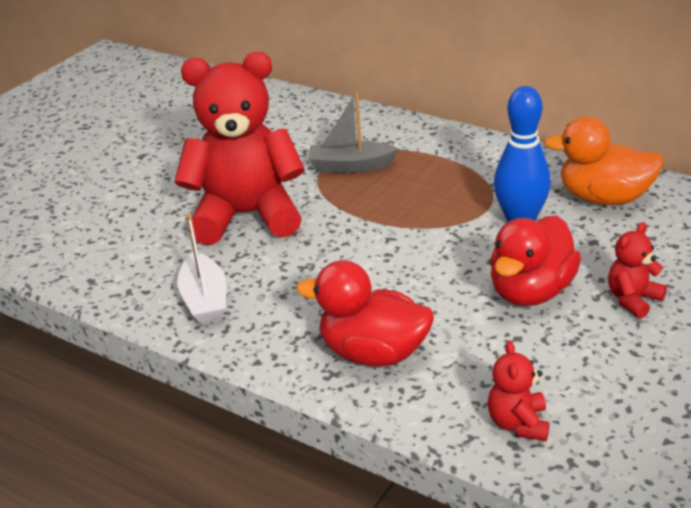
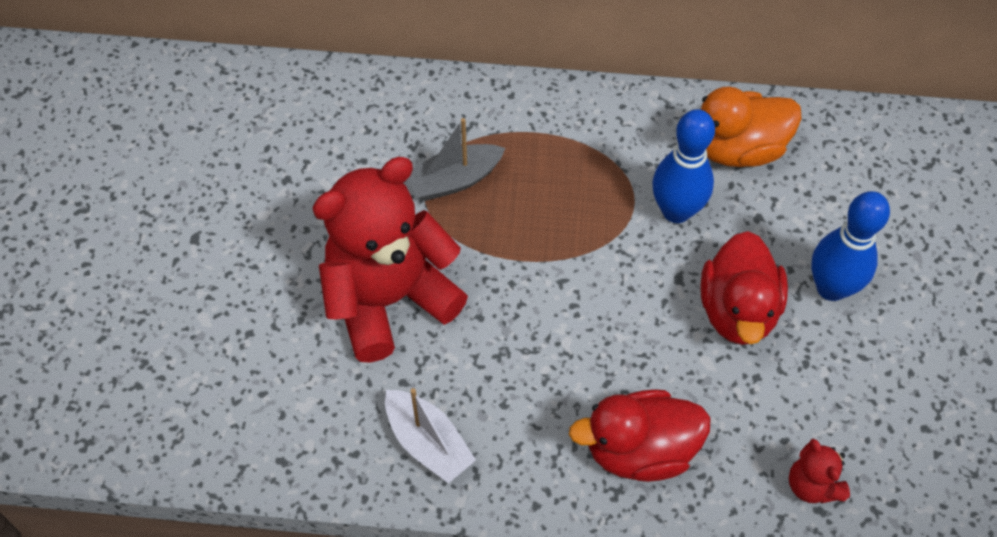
camera: 30 degrees left, 25 degrees up
(633, 300) = (831, 288): red teddy bear -> blue bowling pin

